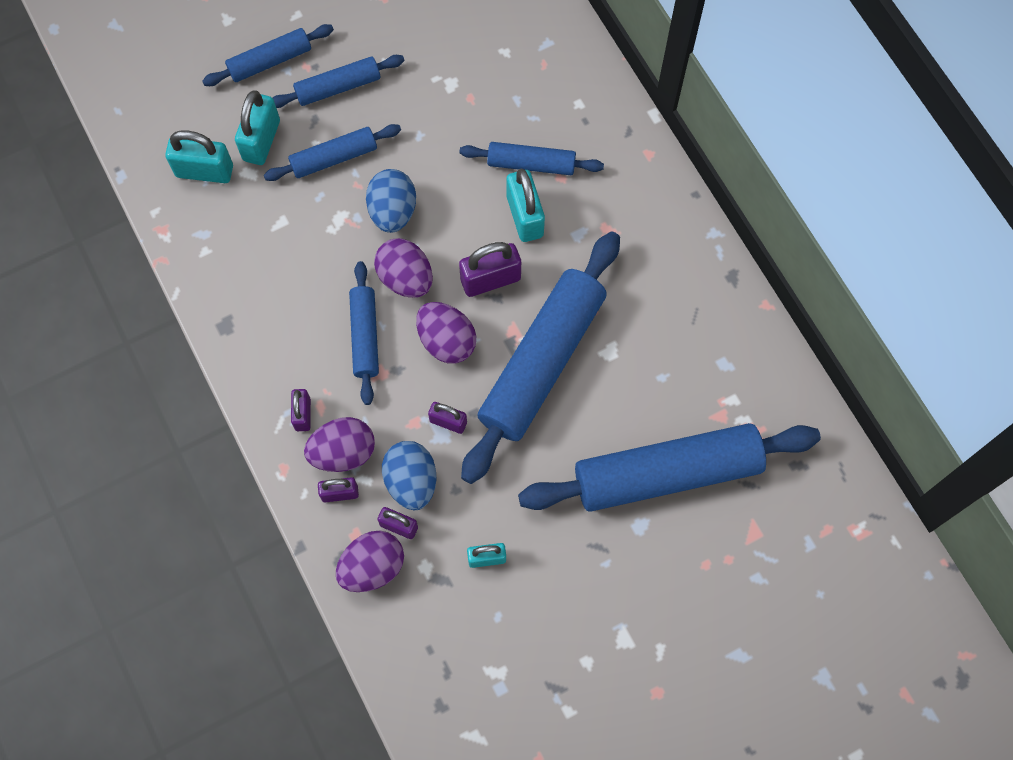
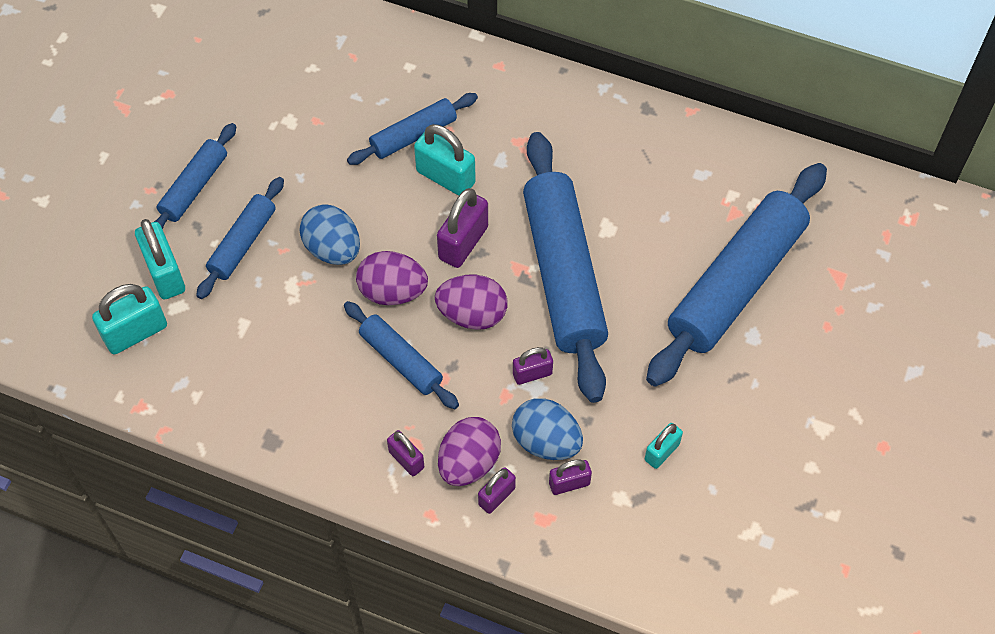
camera: 40 degrees left, 10 degrees down
(270, 61) = (113, 207): blue rolling pin -> none
(372, 567) = (578, 532): purple egg -> none

